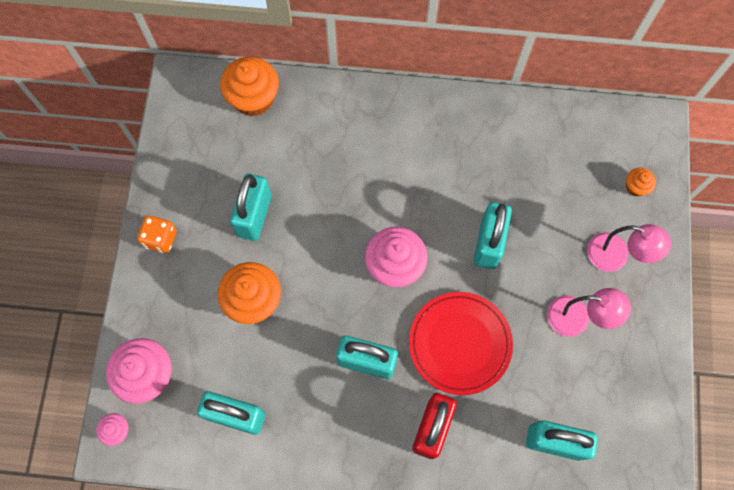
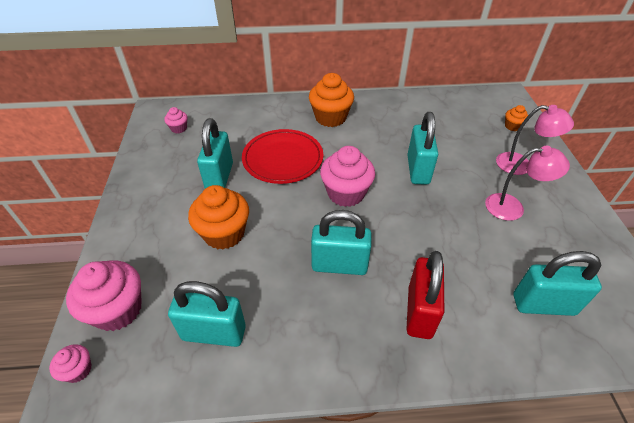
camera: 10 degrees left, 25 degrees down
(160, 239) = (136, 202): orange dice -> none
(209, 122) = (179, 128): none -> pink cupcake
(253, 98) = (213, 113): orange cupcake -> orange cupcake (330, 117)
(460, 343) = (420, 239): red plate -> red plate (283, 159)

